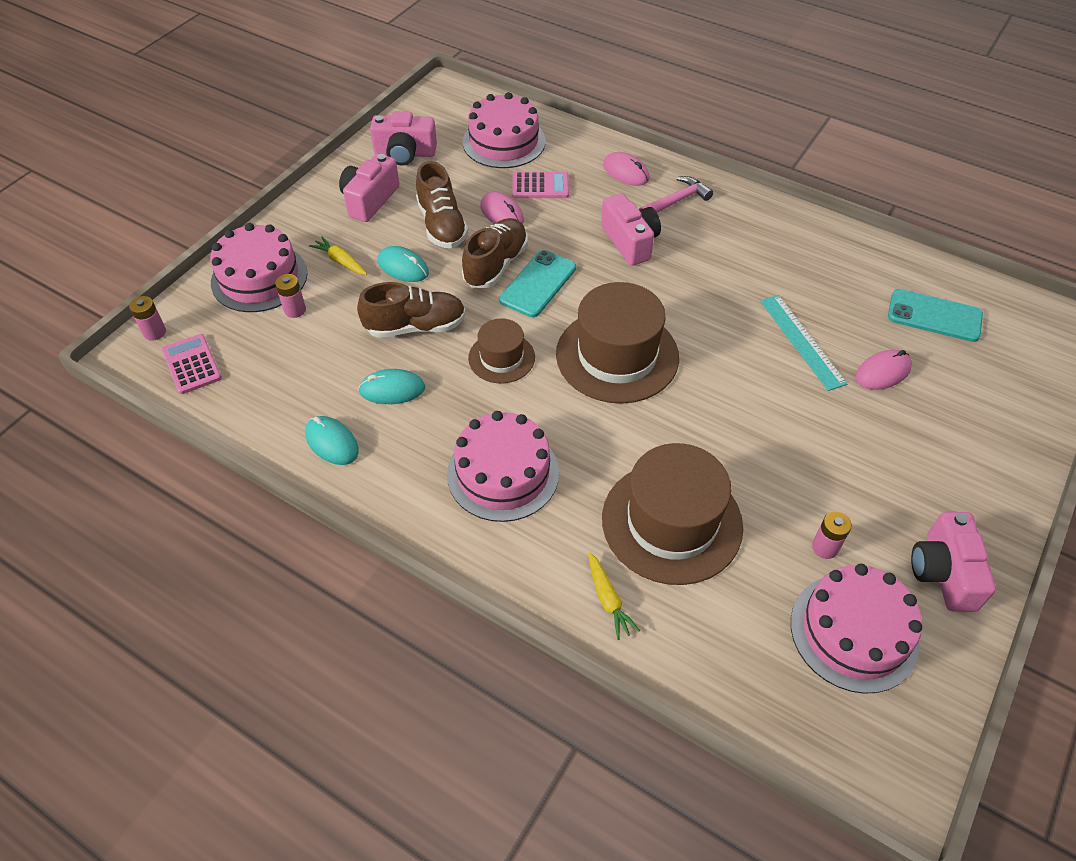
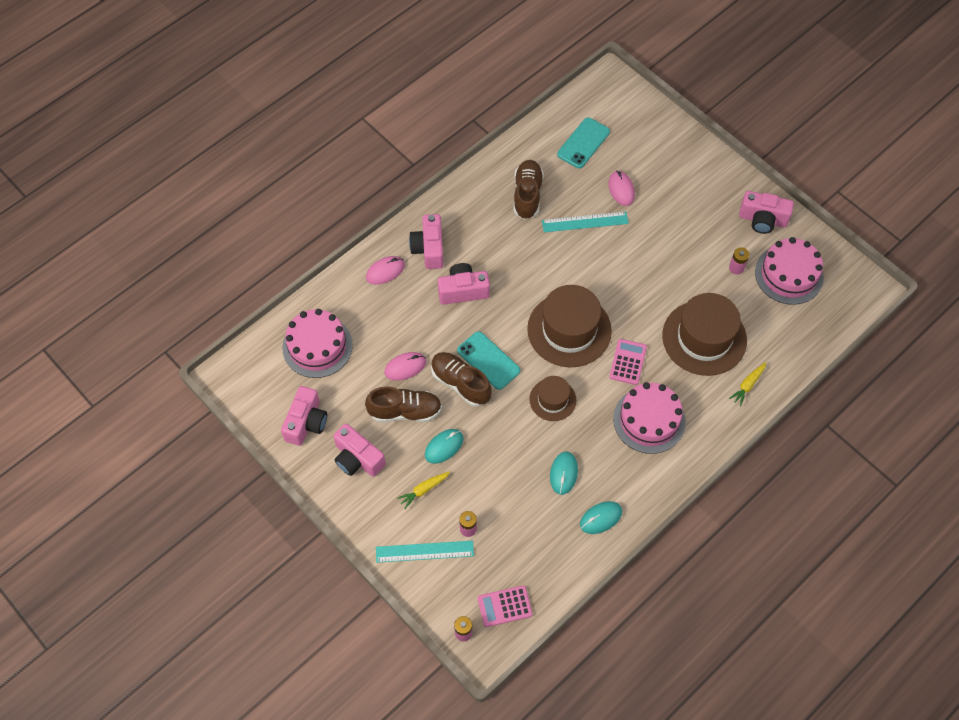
camera: 75 degrees left, 10 degrees up
(259, 277) = (424, 551): pink cake -> turquoise ruler
(415, 326) = (508, 448): brown shoe -> brown shoe (527, 195)
(540, 186) = (382, 333): pink calculator -> pink calculator (628, 362)
(608, 599) = (748, 385): yellow carrot -> yellow carrot turned 135 degrees clockwise
(676, 201) = (429, 249): pink hammer -> pink camera

